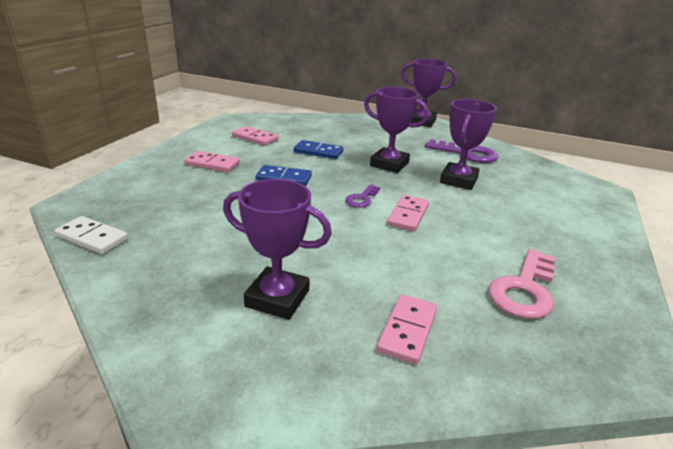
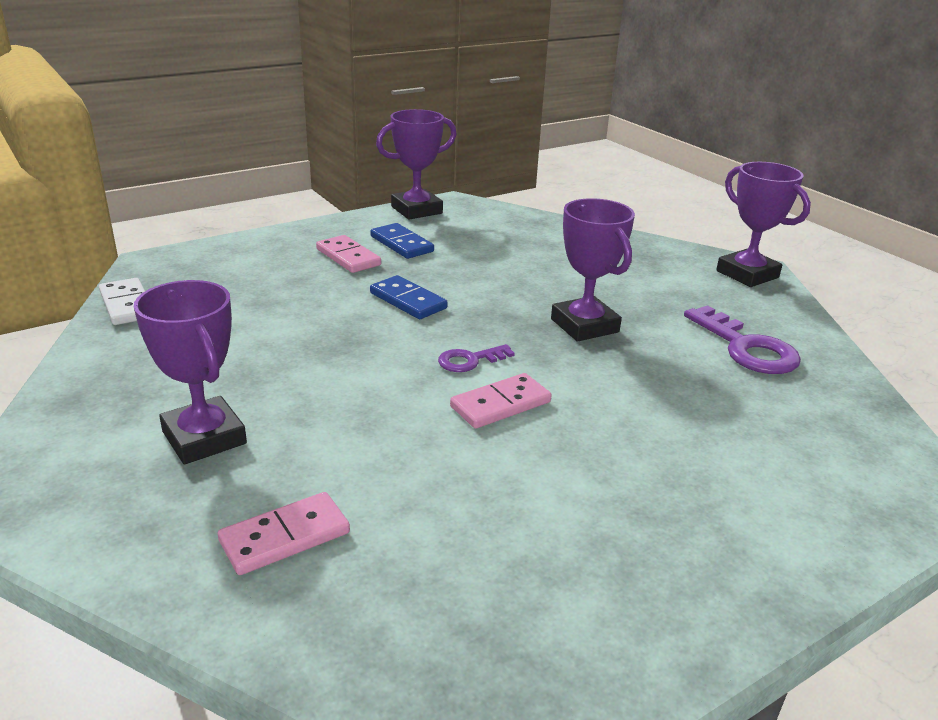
camera: 35 degrees right, 0 degrees up
(255, 138) = (447, 236): pink domino -> none
(318, 152) = (505, 278): blue domino -> blue domino (402, 244)
(458, 180) = (662, 383): purple trophy -> purple trophy (416, 210)
(524, 289) = (512, 567): pink key -> none

